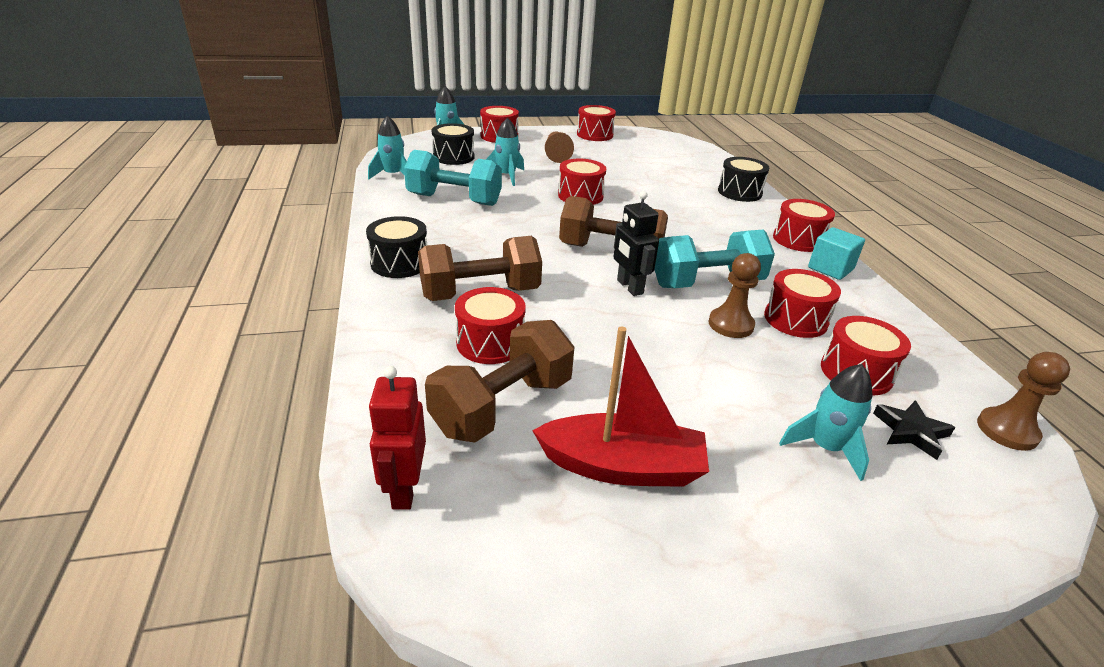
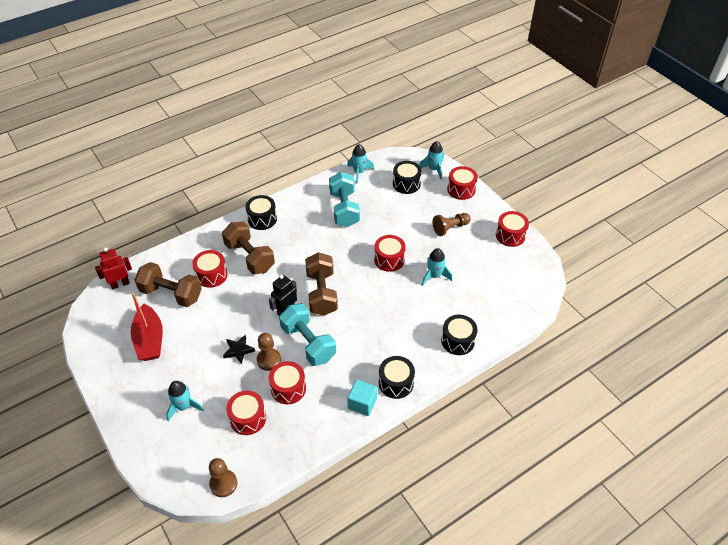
camera: 70 degrees right, 15 degrees up
(506, 176) = (394, 217): turquoise rocket -> turquoise rocket (434, 276)
(798, 240) = (396, 383): red drum -> black drum
(911, 432) = (207, 441): black star -> black star (238, 350)

